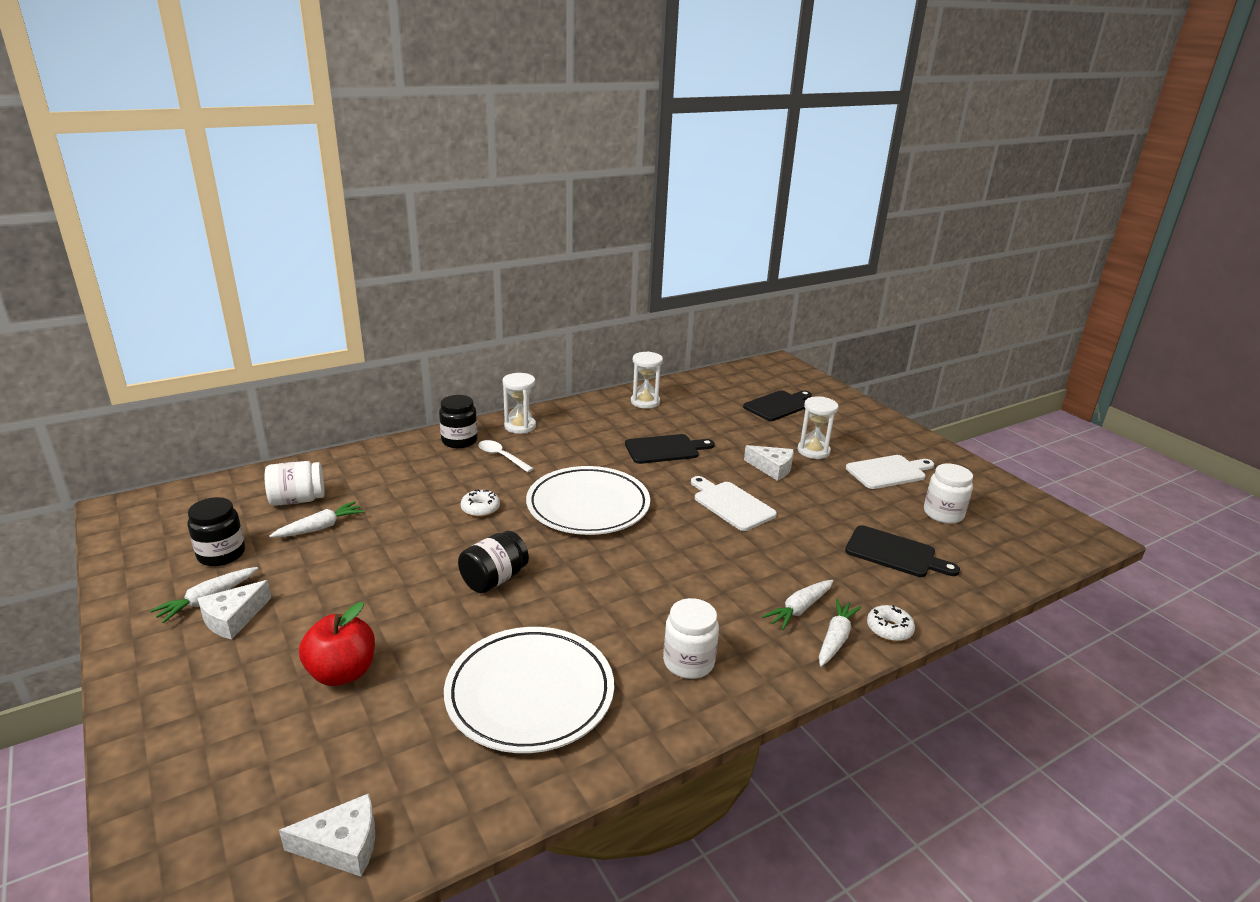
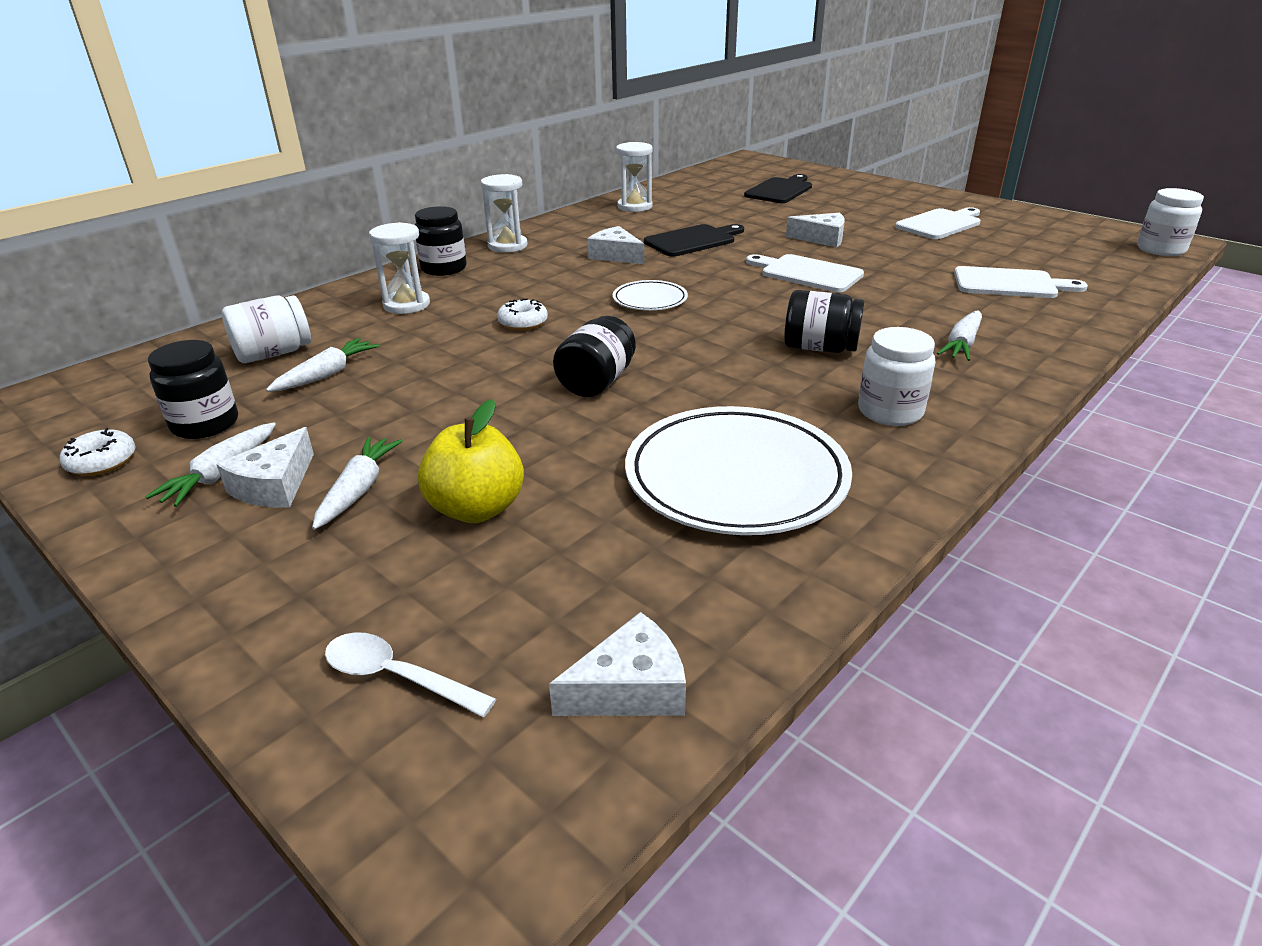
camera: 15 degrees left, 5 degrees up
(342, 673) = (476, 509): red apple -> yellow apple
(501, 457) = (509, 274): white spoon -> white spoon (397, 677)
(588, 506) = (650, 300): white plate -> white plate, size x0.49
(594, 453) = (615, 255): none -> white cheese
(682, 586) = (820, 348): none -> black jar
(813, 451) = (850, 219): white hourglass -> white hourglass (406, 305)
(835, 639) = (1022, 361): white carrot -> white carrot (358, 490)
(889, 629) = (1066, 343): white donut -> white donut (102, 462)
(894, 553) = (1010, 284): black cutting board -> white cutting board
(943, 514) = (1024, 247): white jar -> white jar (1160, 249)

